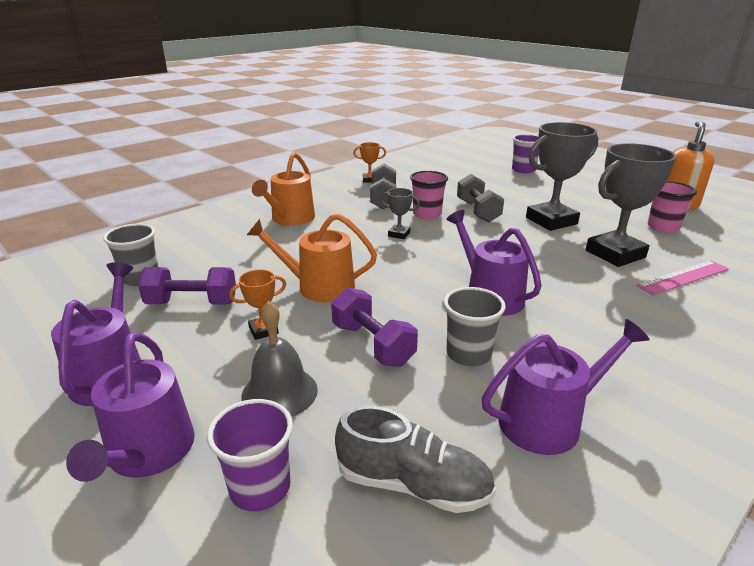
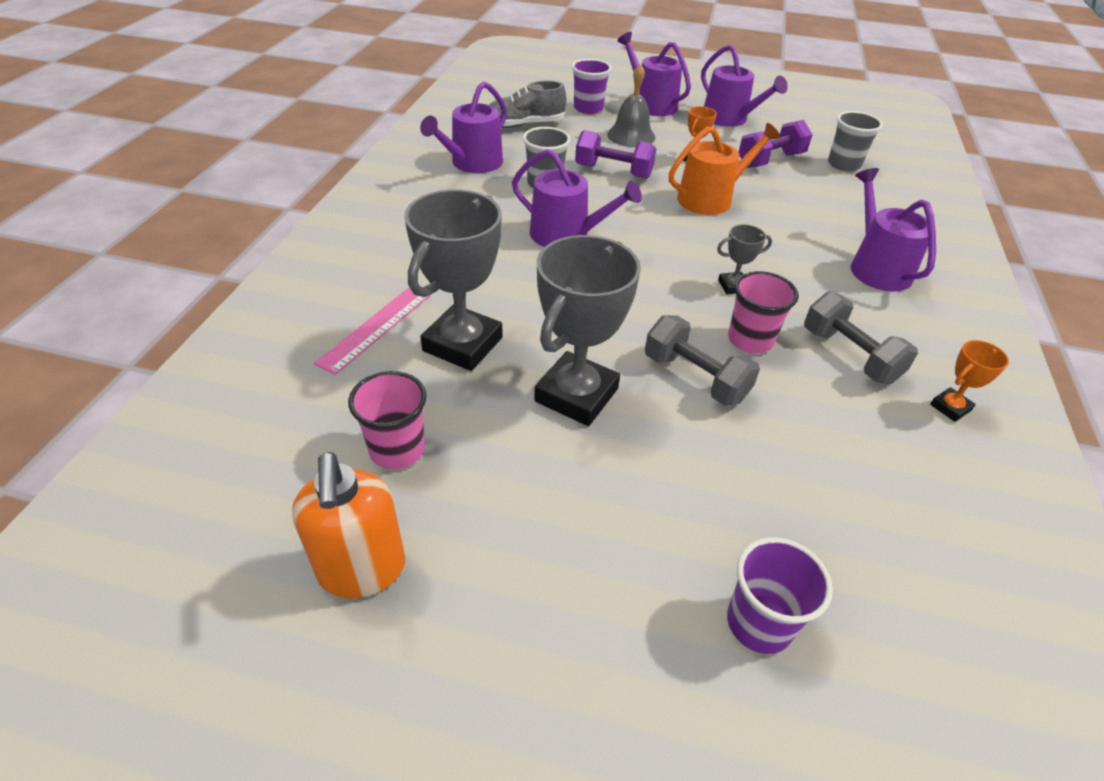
camera: 145 degrees right, 15 degrees up
(290, 219) = (876, 267): orange watering can -> purple watering can

